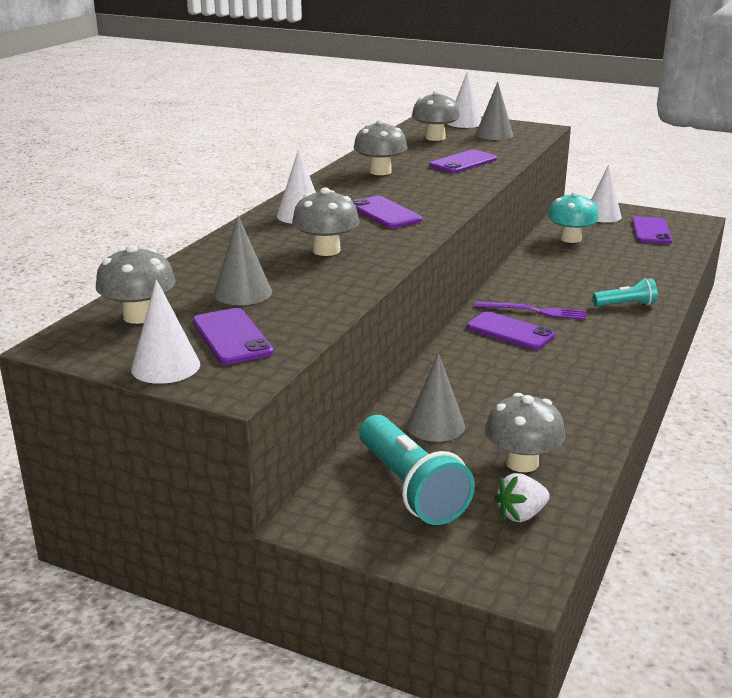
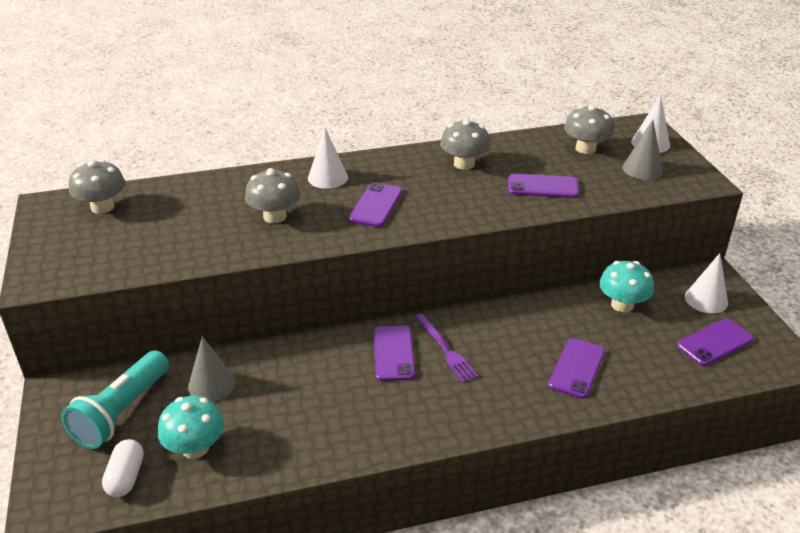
camera: 50 degrees right, 10 degrees up
(165, 366) = (43, 249): white cone -> none
(232, 337) = (101, 250): purple phone -> purple phone (577, 368)
(243, 292) = (170, 222): grey cone -> none
(521, 515) = (126, 477): white strawberry -> white capsule
(522, 462) = (195, 448): grey mushroom -> turquoise mushroom
(626, 305) = (521, 393): turquoise flashlight -> none

